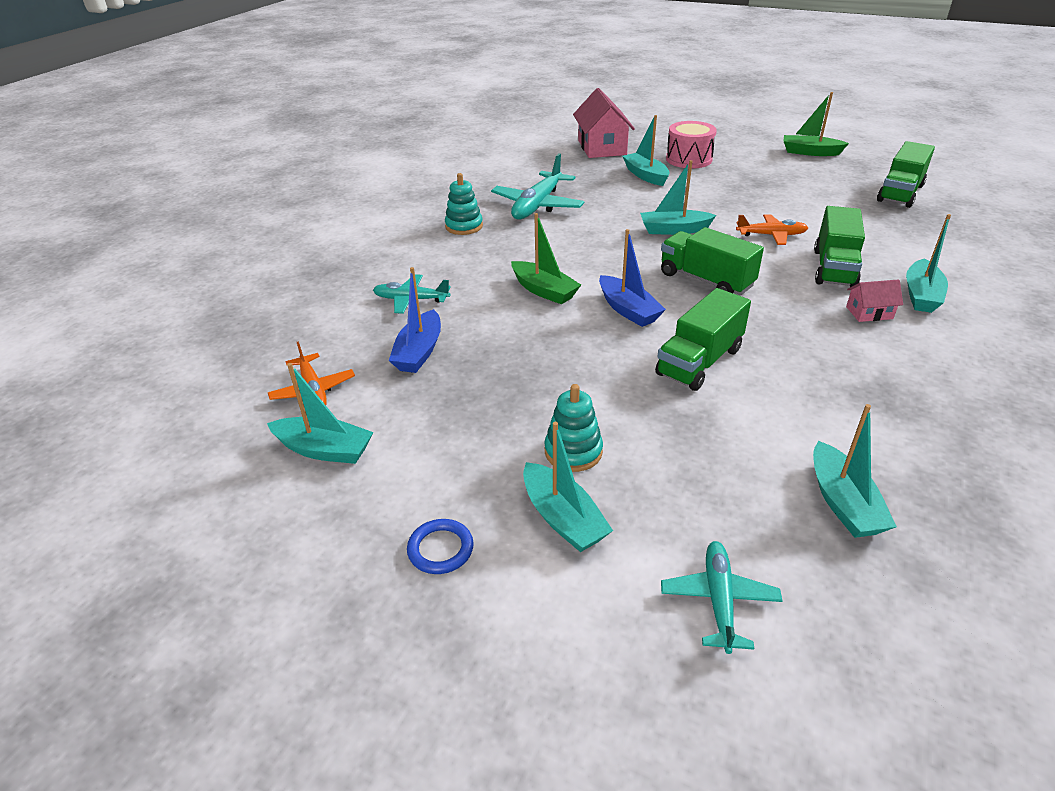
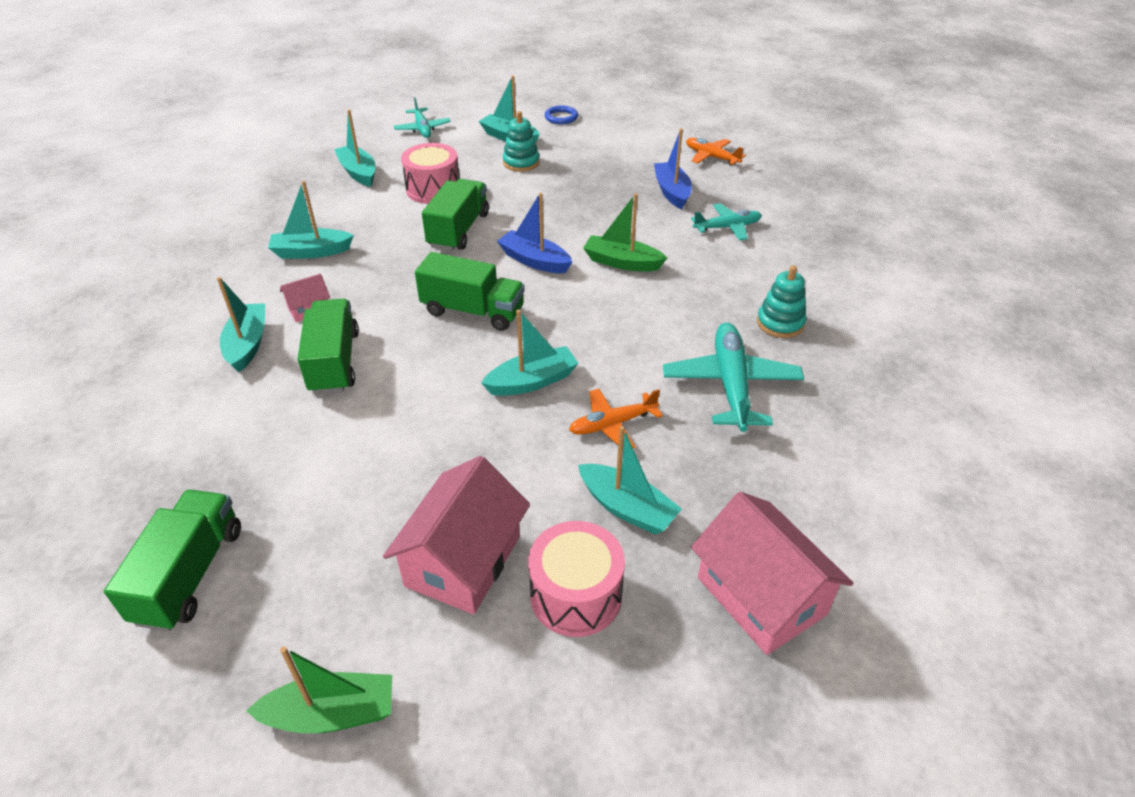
camera: 155 degrees right, 5 degrees up
(324, 450) = (663, 135): turquoise boat -> turquoise boat (311, 252)
(721, 433) = (433, 189): none -> pink drum
(743, 175) = (463, 561): none -> pink house
(771, 235) = (407, 403): orange plane -> orange plane (613, 424)

